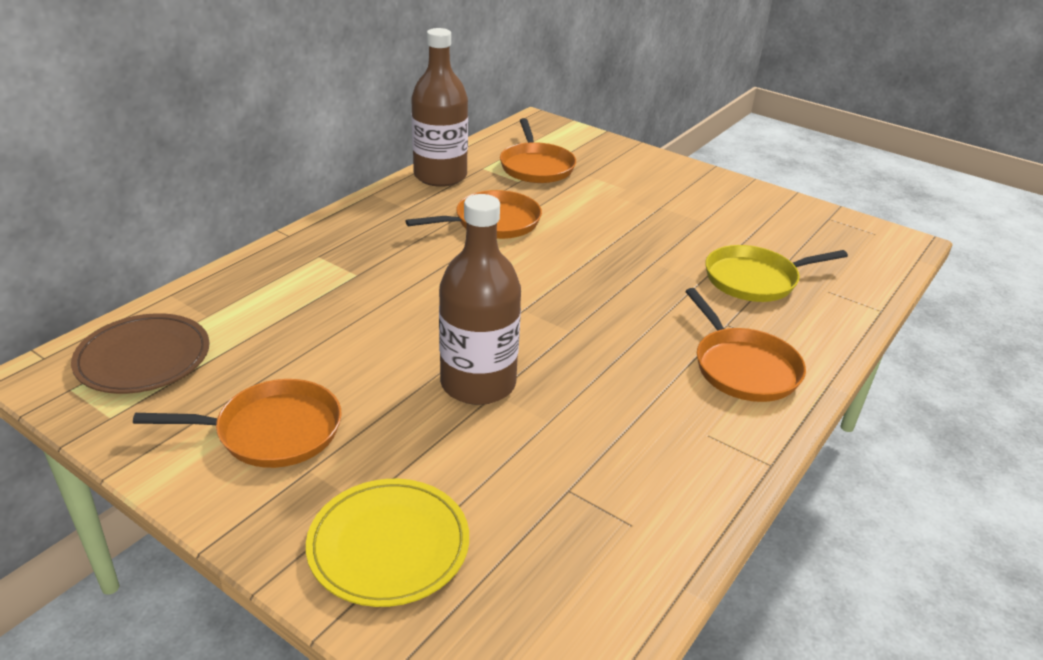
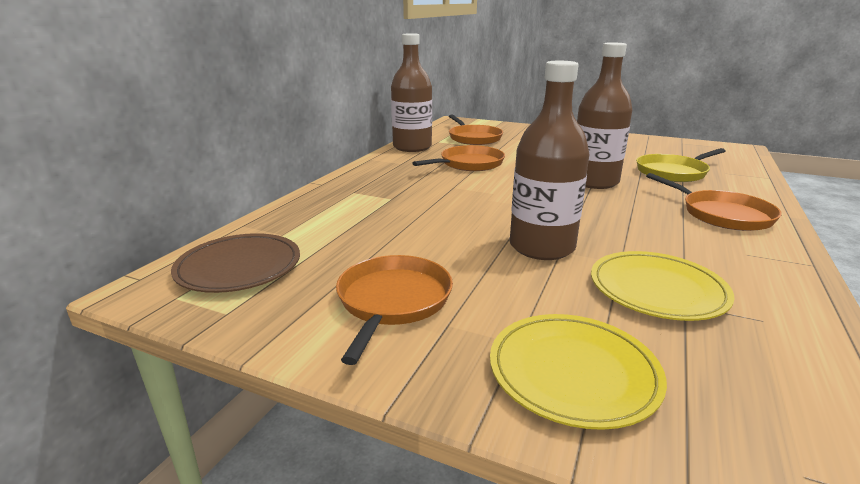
camera: 10 degrees left, 10 degrees down
(273, 431) = (393, 301): orange pan -> orange pan turned 60 degrees counterclockwise
(555, 466) = (657, 290): none -> yellow plate
(630, 282) = (594, 182): none -> brown bottle

